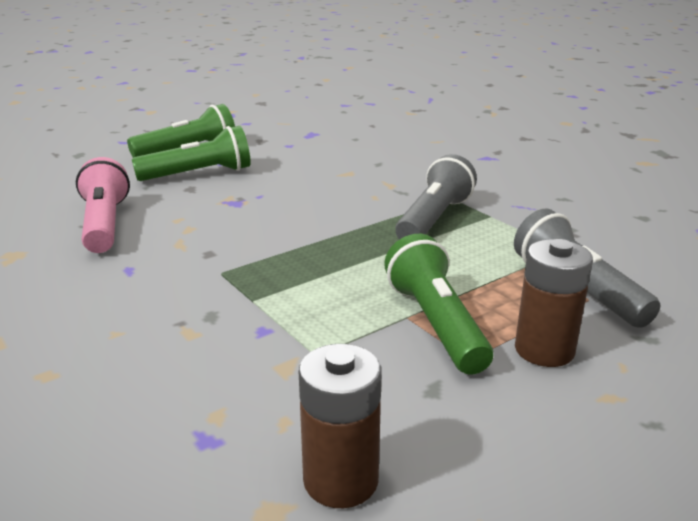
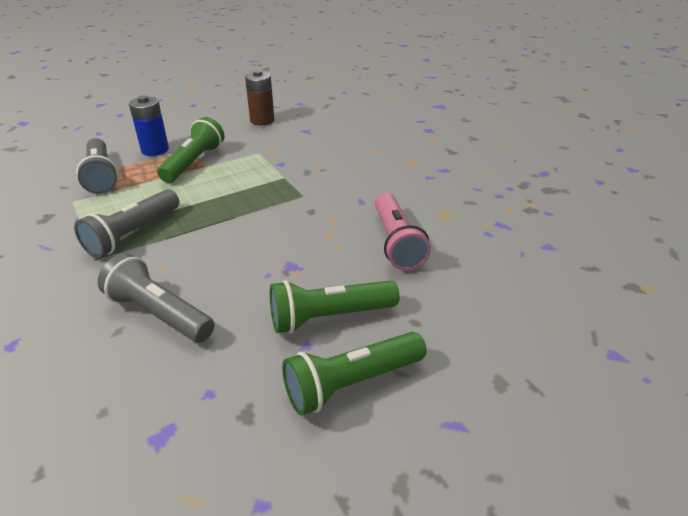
camera: 175 degrees left, 10 degrees up
(351, 171) = (159, 313): none -> grey flashlight
(436, 323) = (194, 162): green flashlight -> green flashlight turned 150 degrees counterclockwise
(544, 350) = (155, 150): brown battery -> blue battery

